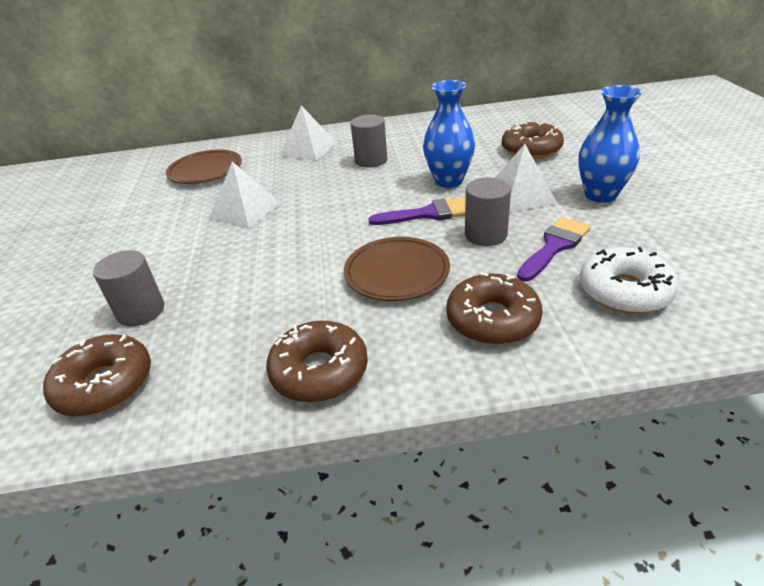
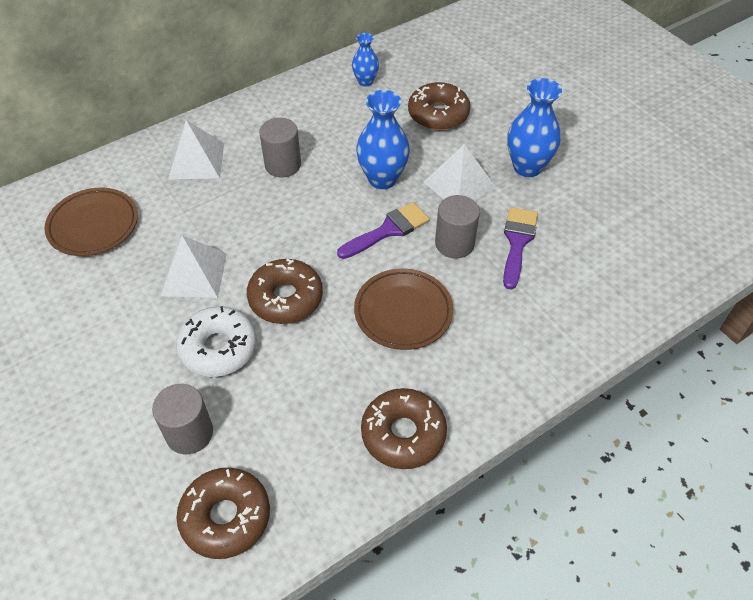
camera: 30 degrees left, 15 degrees up
(479, 124) = (365, 81): none -> blue vase
(492, 319) = (507, 337): brown donut -> brown donut (286, 298)
(624, 291) = (588, 277): white donut -> white donut (218, 348)

